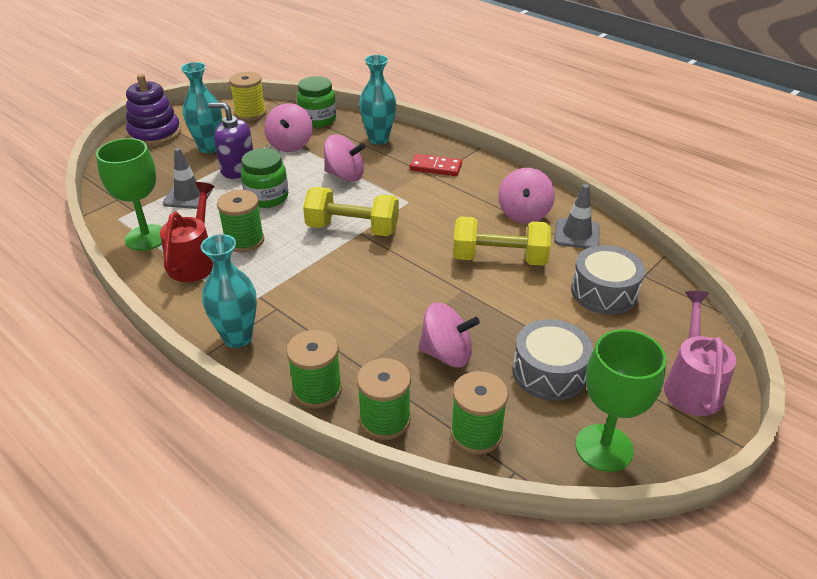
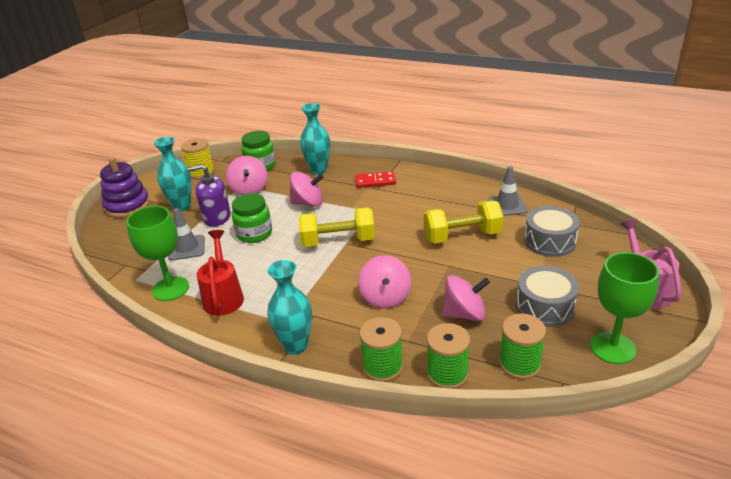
camera: 15 degrees left, 5 degrees down
(244, 241) = (256, 271): green spool -> none
(524, 213) = (461, 200): pink spinning top -> pink spinning top (385, 297)

